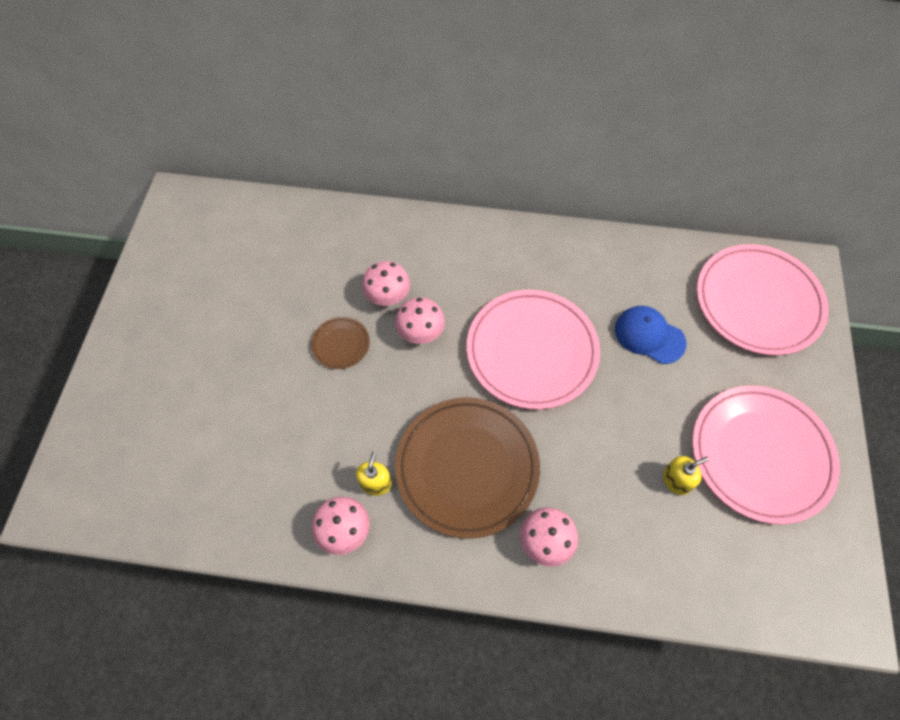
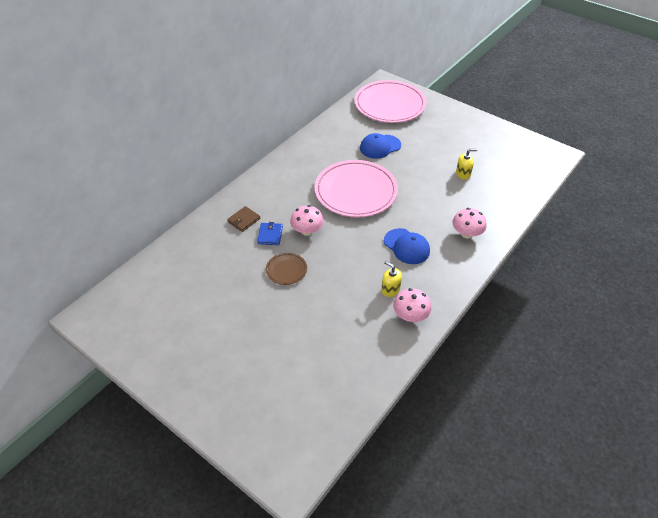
camera: 60 degrees left, 15 degrees down
(387, 295) = (270, 235): pink mushroom -> blue wallet
(395, 254) = (244, 220): none -> brown wallet
(467, 467) = (406, 246): brown plate -> blue cap
(676, 480) = (463, 174): yellow soap dispenser -> yellow soap dispenser turned 75 degrees clockwise
(760, 455) = (467, 142): pink plate -> none

